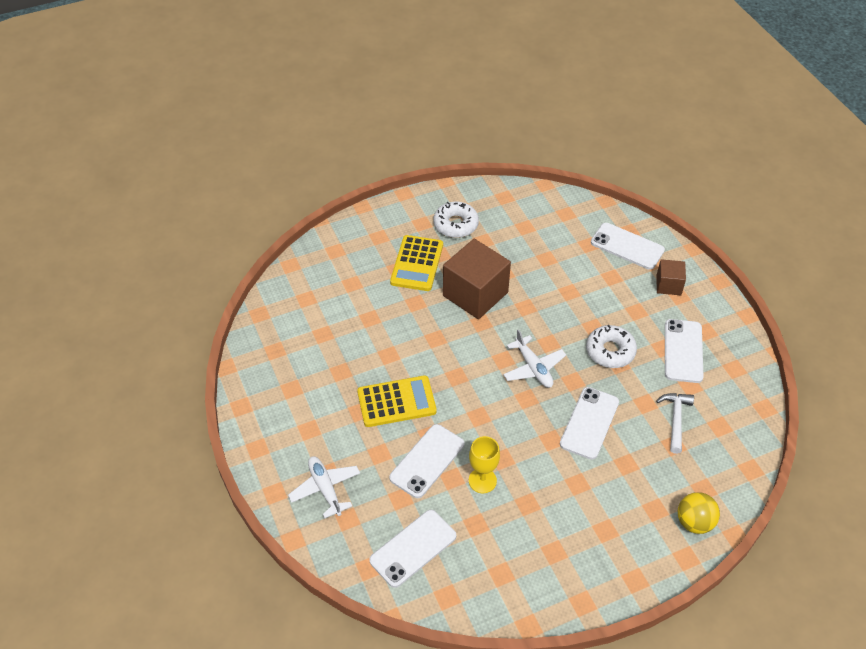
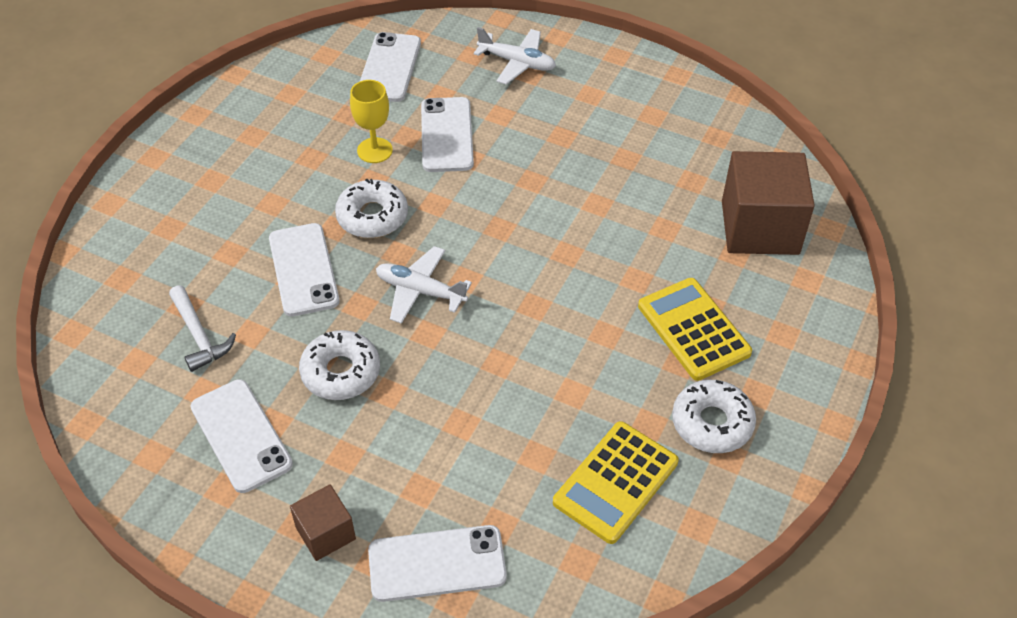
camera: 140 degrees right, 0 degrees up
(396, 402) = (535, 165): yellow calculator -> yellow calculator (615, 482)
(475, 294) = (578, 337): brown cube -> brown cube (760, 227)
(522, 432) = (372, 216): none -> white donut
(694, 522) = (116, 239): yellow ball -> none

